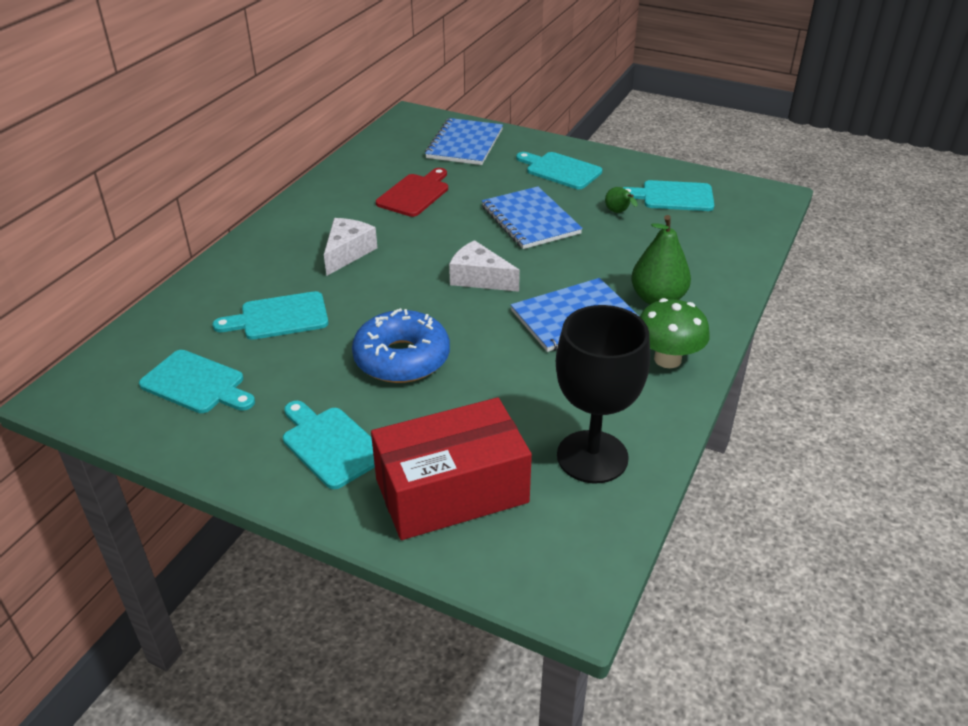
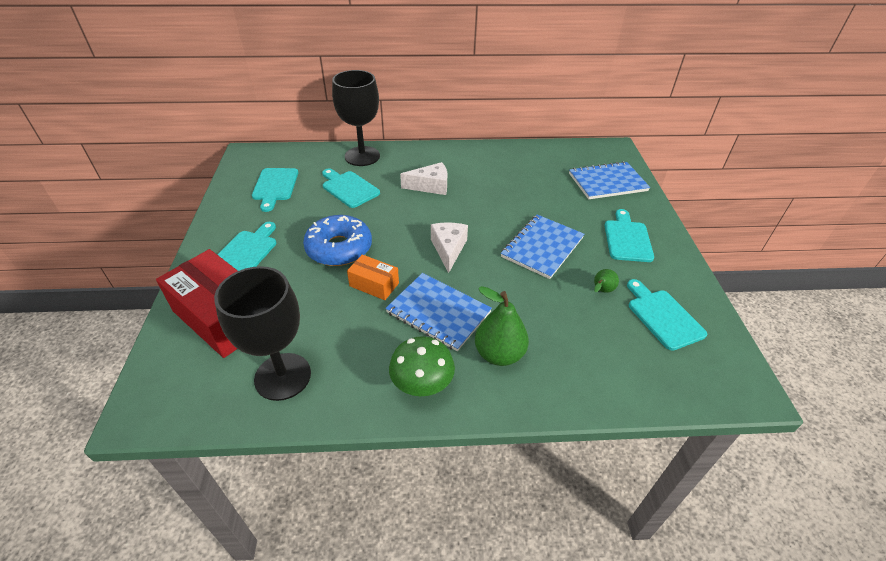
camera: 60 degrees right, 5 degrees up
(214, 285) = (362, 156): none -> black goblet
(415, 194) = (521, 186): red cutting board -> none
(493, 349) = (374, 284): none -> orange box

